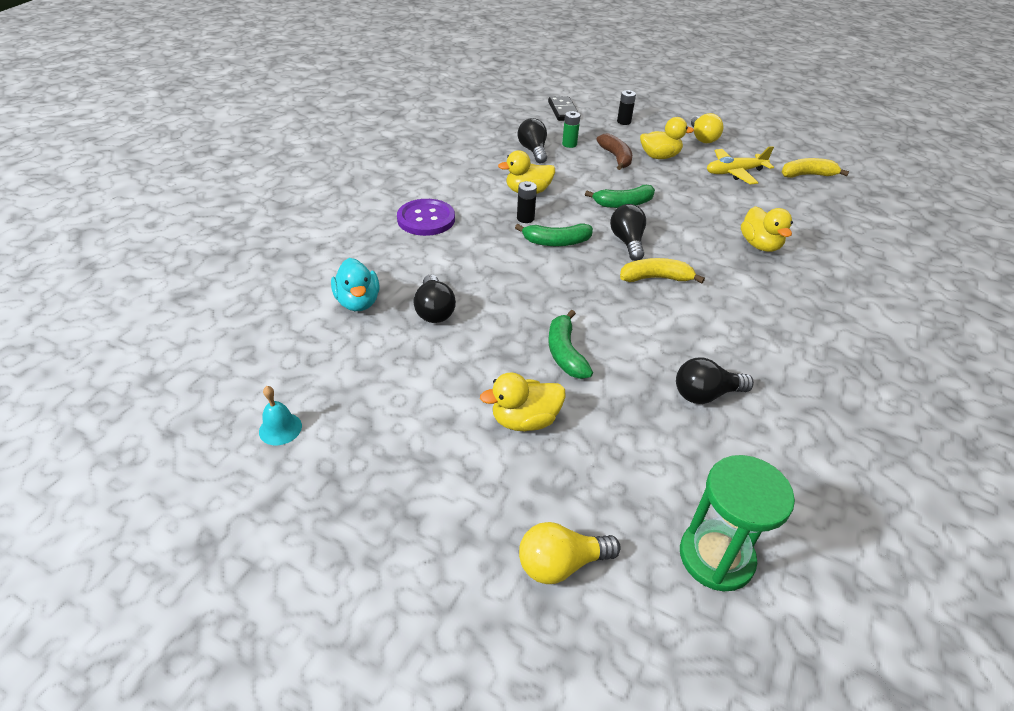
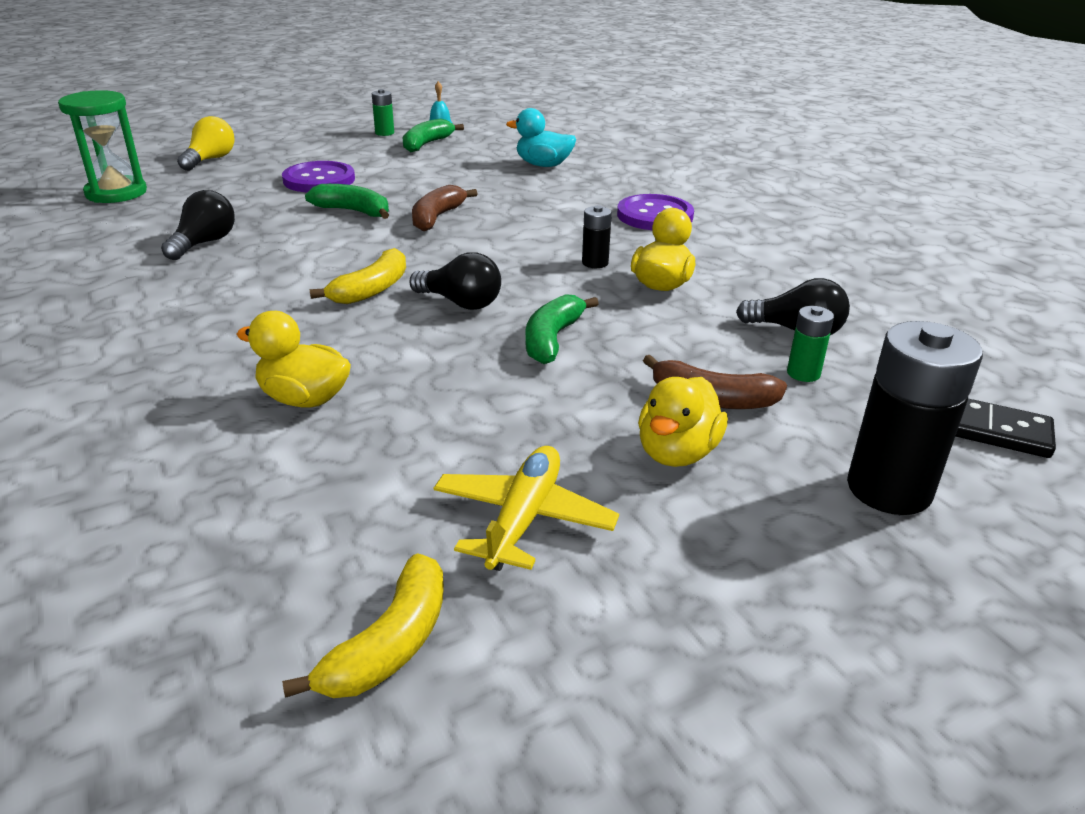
camera: 125 degrees right, 10 degrees down
(335, 467) = (384, 133): none -> green battery
(434, 310) = (490, 184): black light bulb -> none
(525, 420) = (319, 180): yellow duck -> purple button
(529, 305) = (437, 217): none -> brown banana
(556, 242) = (521, 263): green banana -> green banana (426, 144)
(624, 122) = (889, 489): black battery -> black battery, size x2.07
(702, 138) = (725, 575): yellow light bulb -> none

